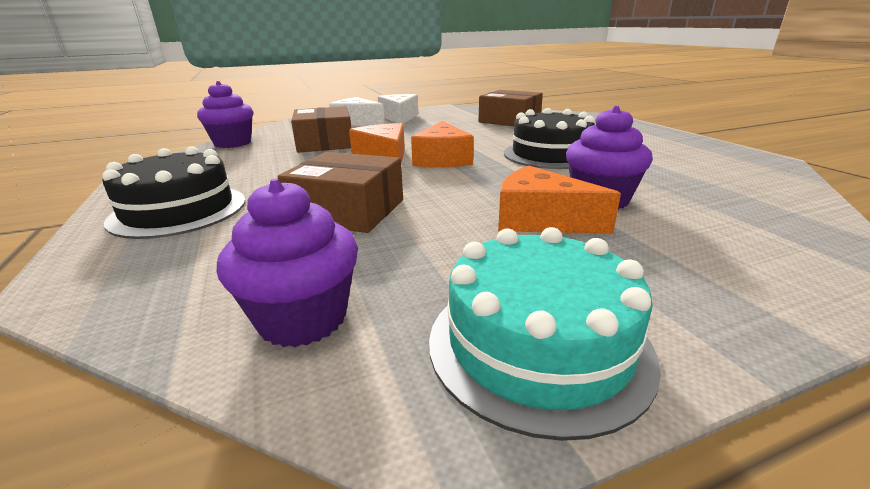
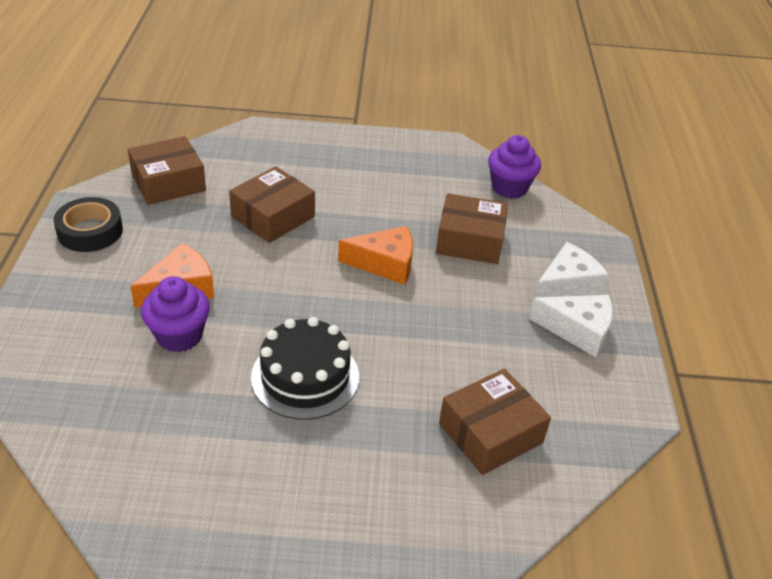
camera: 110 degrees right, 15 degrees up
(179, 210) = (333, 157): black cake -> none
(303, 318) = (168, 182): purple cupcake -> brown box
(442, 159) = (351, 297): orange cheese -> none
(538, 344) = (90, 231): turquoise cake -> black tape

